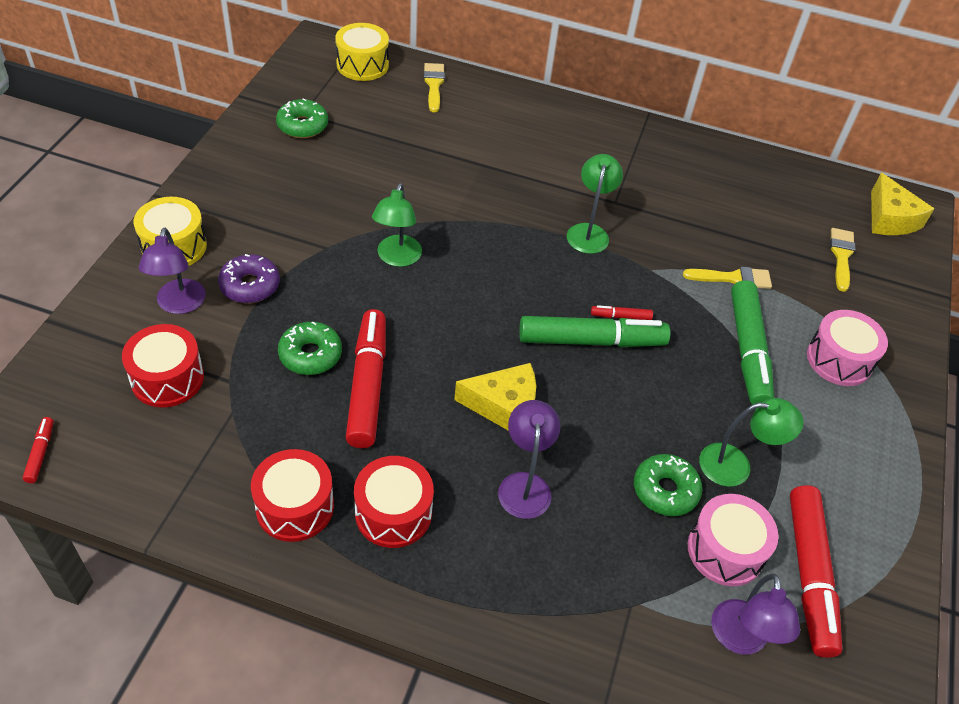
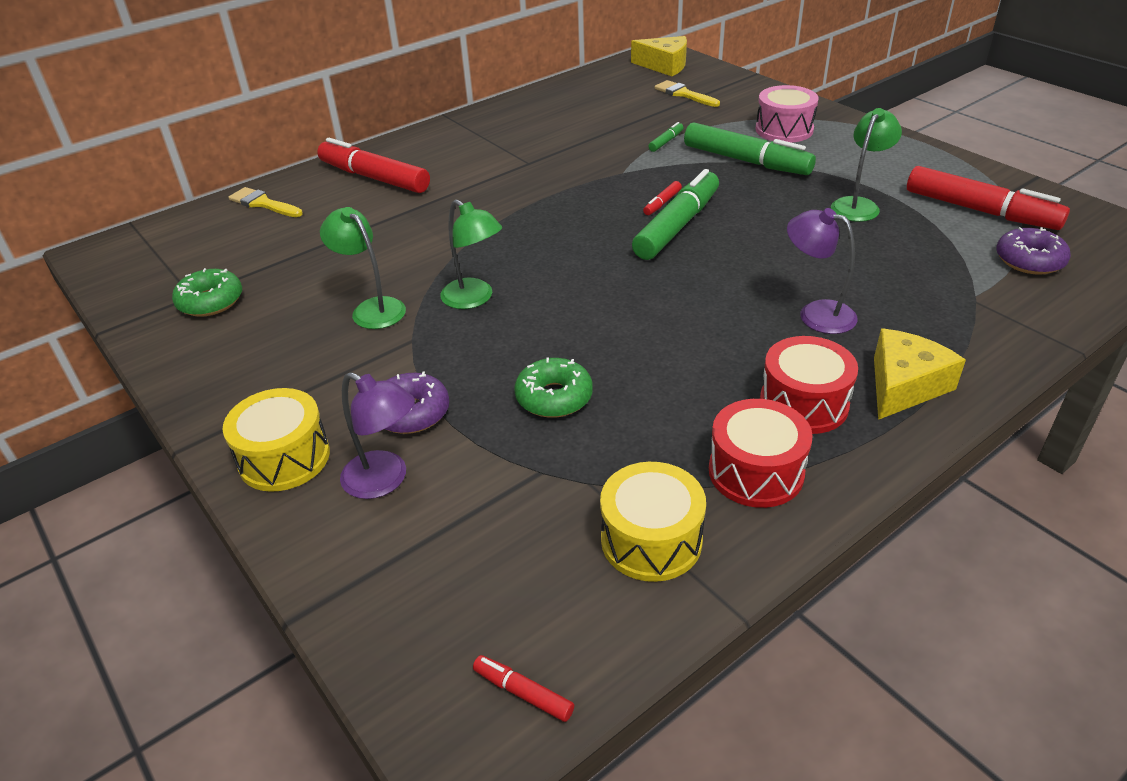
camera: 50 degrees left, 10 degrees down
(167, 378) = (494, 525): red drum -> none
(362, 65) = (173, 235): yellow drum -> yellow drum (651, 540)
(367, 385) = (627, 370): red marker -> red marker (374, 178)
(504, 406) = (717, 295): yellow cheese -> yellow cheese (904, 386)
(589, 232) = (550, 186): green lamp -> green lamp (372, 308)
(665, 490) = (865, 245): green donut -> none
(725, 550) = (940, 238): pink drum -> none
(733, 278) = (666, 142): yellow brush -> green marker
(740, 640) = (1029, 260): purple lamp -> purple donut

